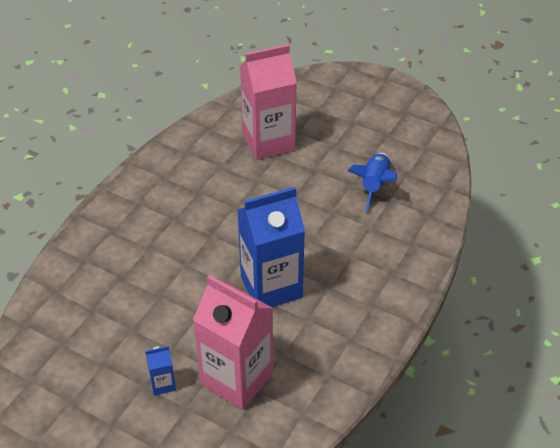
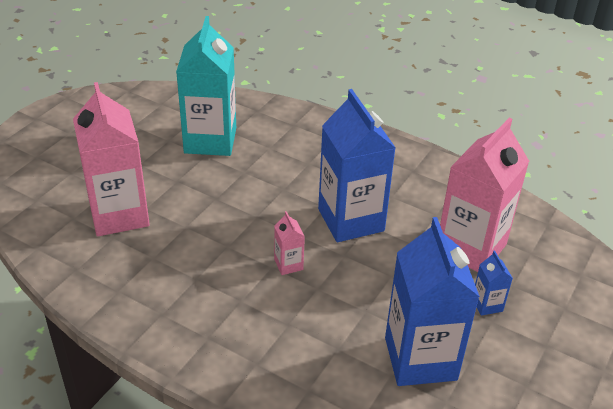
camera: 90 degrees left, 5 degrees down
(106, 330) = (420, 358): none -> blue carton
(213, 245) = (288, 264): none -> pink carton
(374, 186) = (210, 140): blue rocket -> turquoise carton

